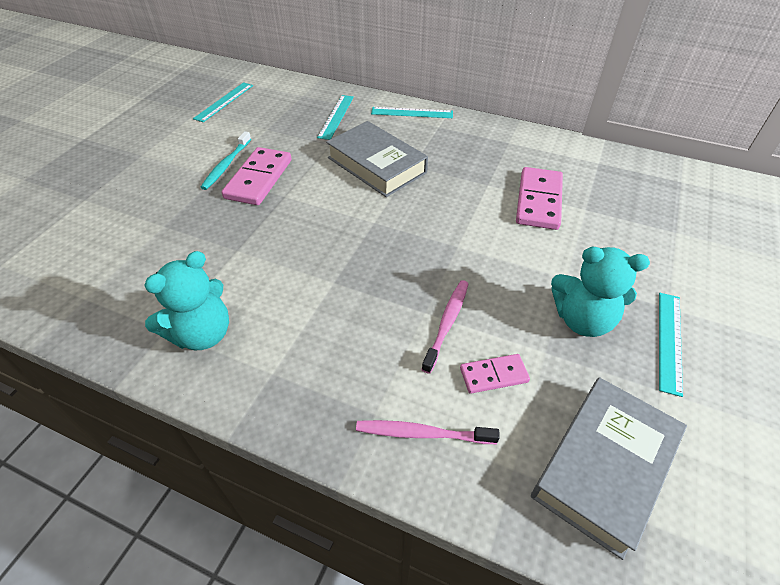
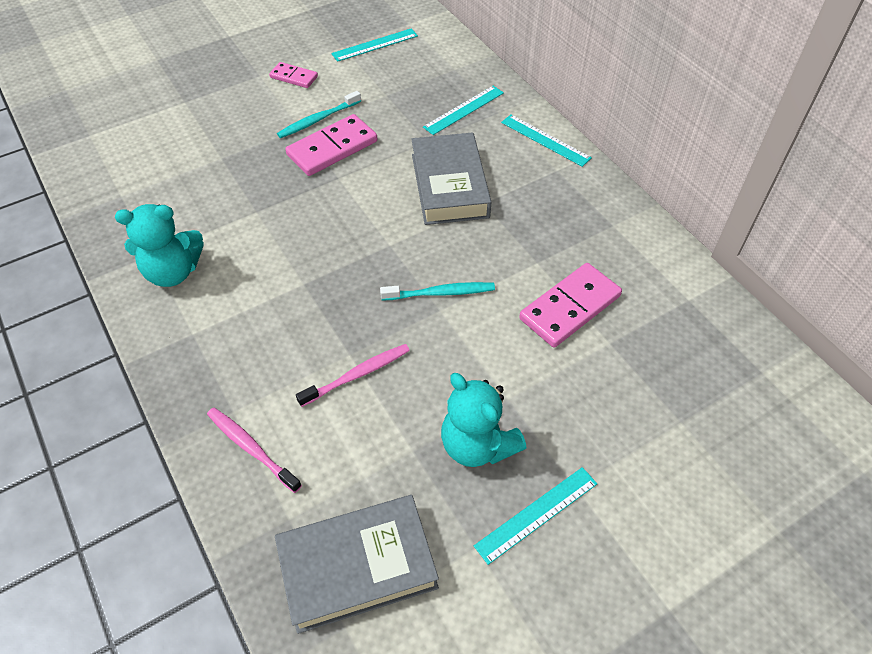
camera: 35 degrees right, 5 degrees up
(446, 235) = (440, 293): none -> turquoise toothbrush
(494, 375) = (349, 441): pink domino -> pink domino (294, 77)

